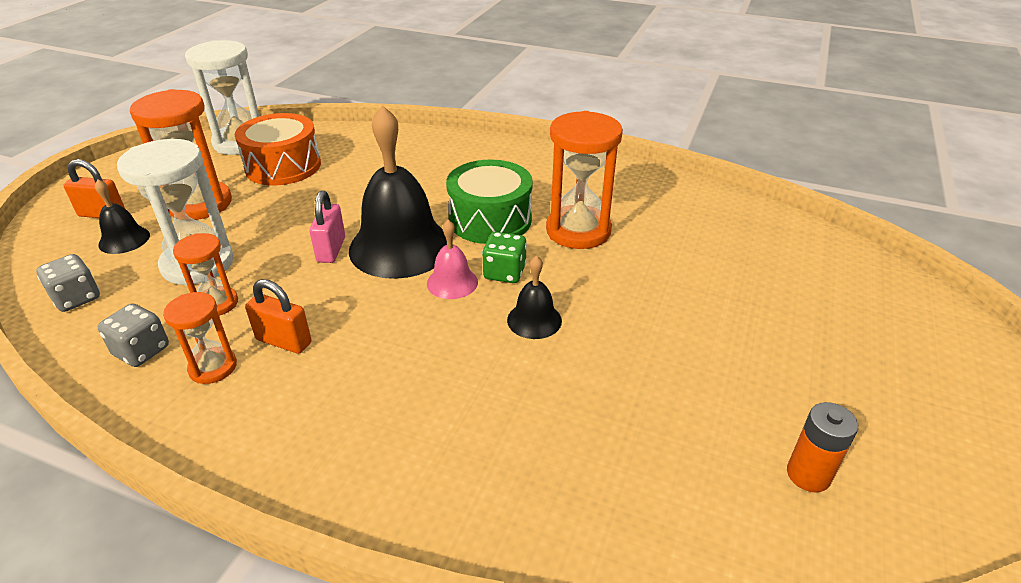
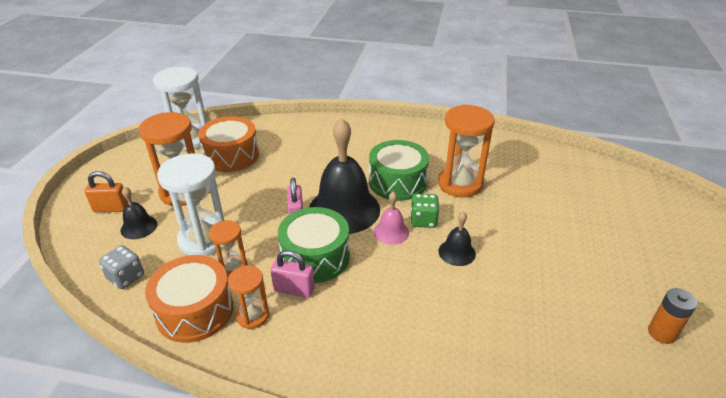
camera: 10 degrees left, 0 degrees up
(141, 351) = (195, 311): grey dice -> orange drum
(284, 341) = (294, 290): orange padlock -> pink padlock
(332, 303) = (315, 257): none -> green drum

